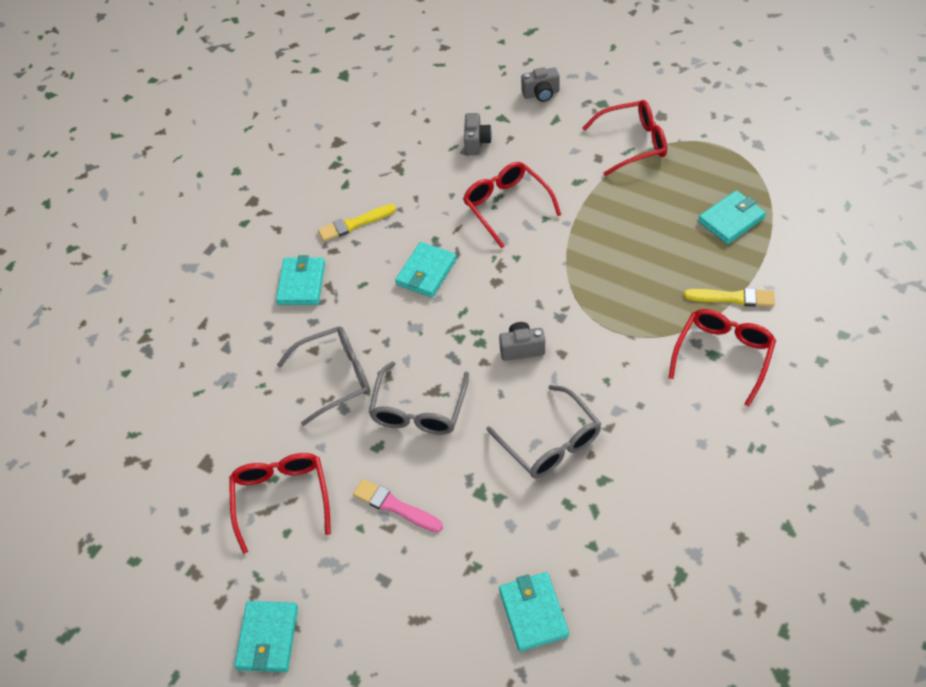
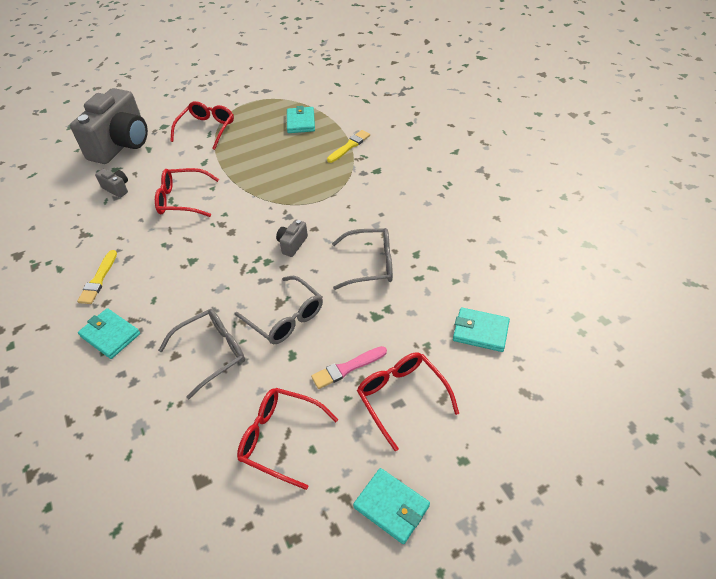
camera: 60 degrees left, 5 degrees down
(335, 377) = (212, 353): grey glasses -> grey glasses turned 45 degrees clockwise
(426, 272) = (184, 261): turquoise wallet -> none
(541, 94) = (122, 145): grey camera -> grey camera, size x2.48
(723, 355) = (381, 167): red glasses -> red glasses (401, 397)

